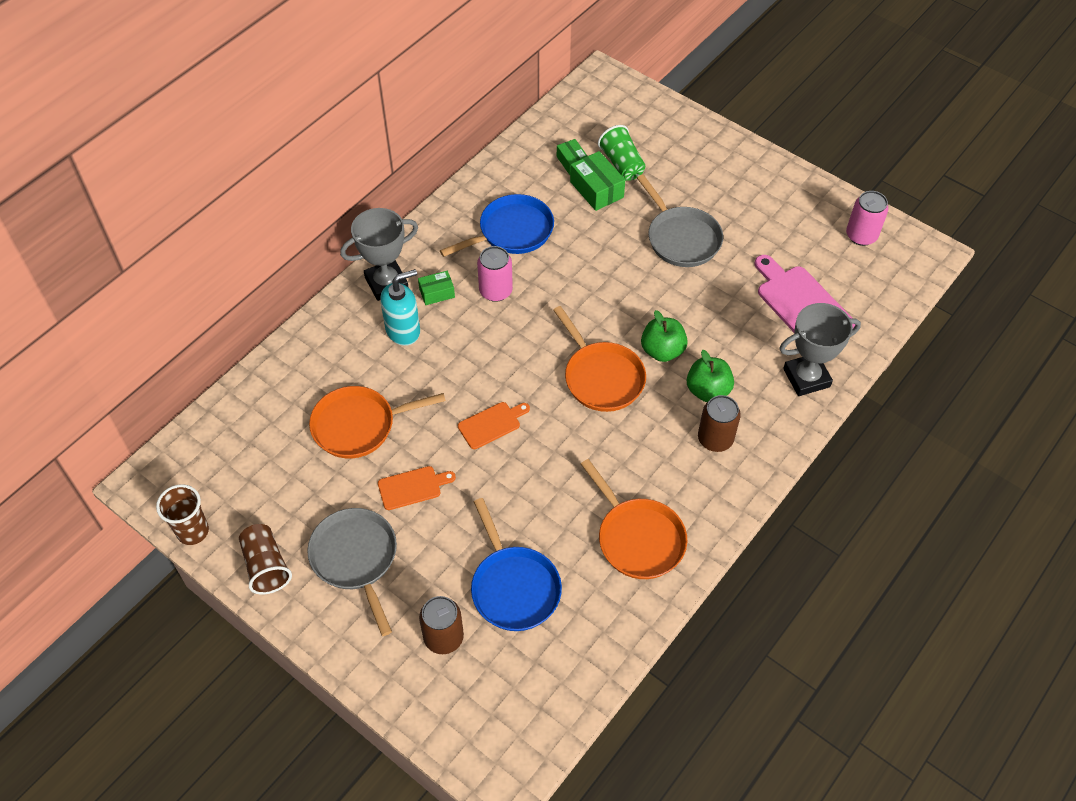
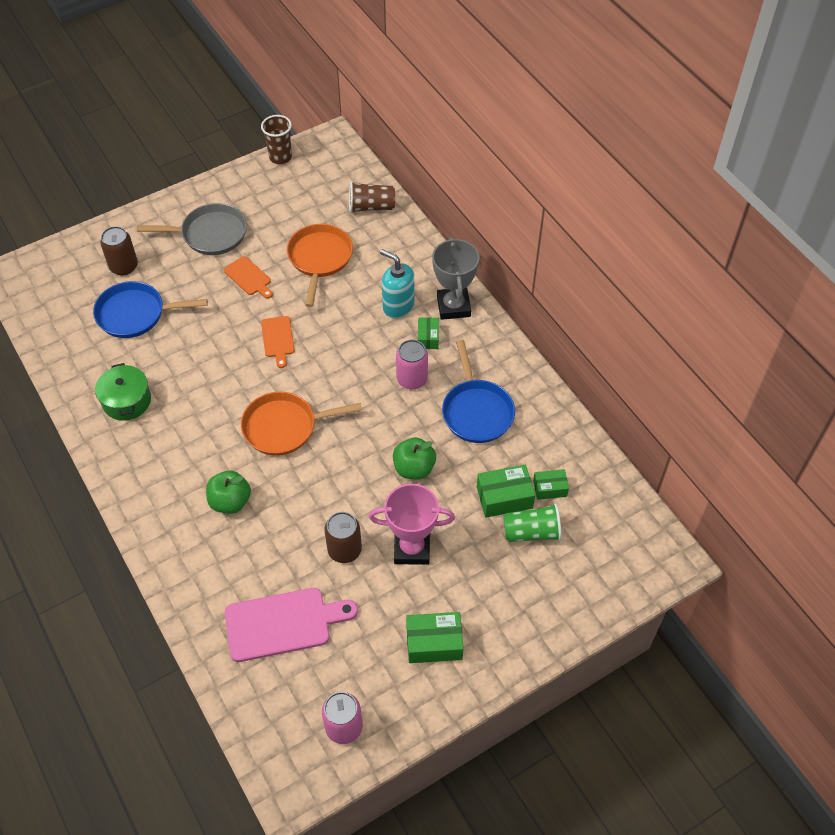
camera: 110 degrees right, 0 degrees up
(266, 566) = (232, 188): brown cup -> brown cup (371, 207)
(403, 330) = (398, 306): turquoise soap dispenser -> turquoise soap dispenser turned 135 degrees clockwise
(412, 487) = (249, 277): orange cutting board -> orange cutting board turned 45 degrees counterclockwise
(637, 538) = (127, 401): orange pan -> green pot
(662, 351) = (289, 482): green apple -> green apple (414, 468)
(681, 238) = (412, 548): grey pan -> pink trophy
(715, 439) = (181, 488): brown can -> brown can (344, 550)
(758, 200) = (434, 643): none -> green box
(806, 378) = (202, 588): grey trophy -> none

